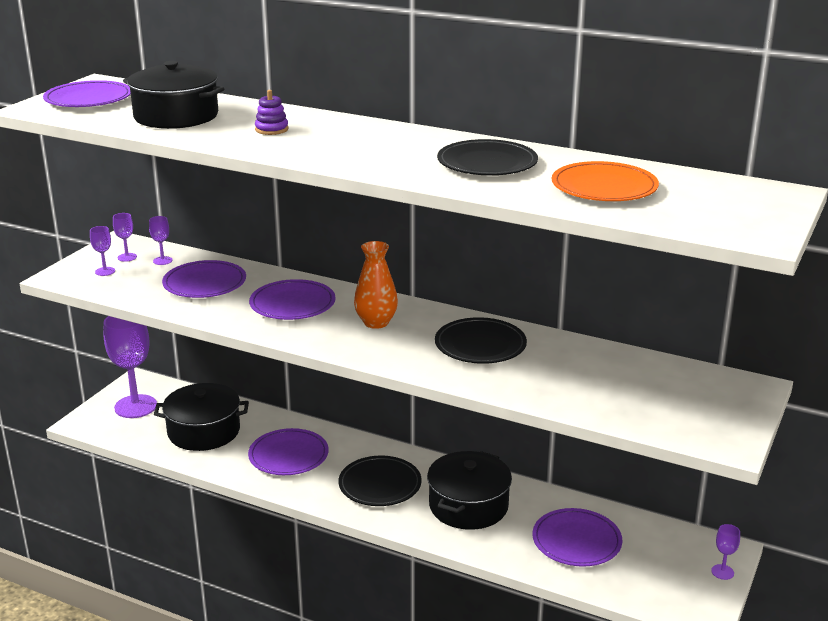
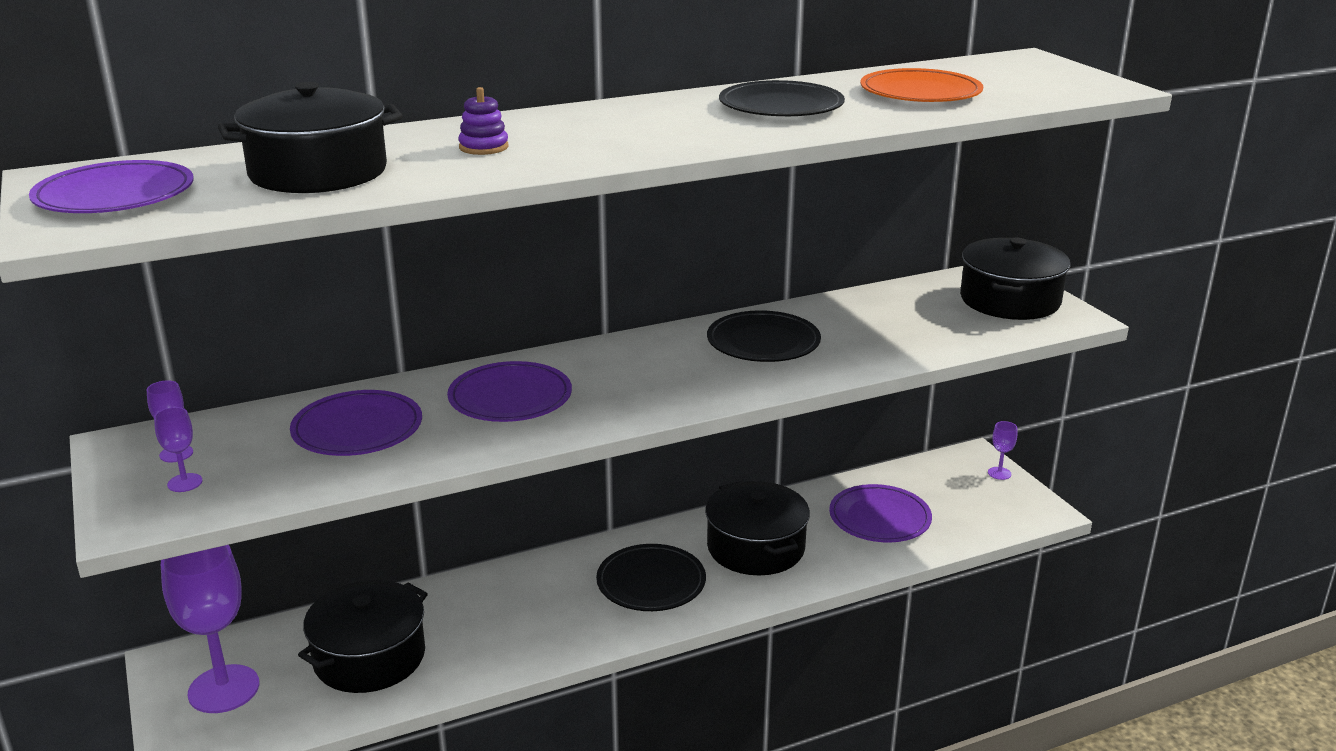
camera: 50 degrees left, 0 degrees up
(162, 261) = (239, 434): purple goblet -> none
(288, 455) = (513, 617): purple plate -> none
(376, 322) = (633, 371): orange vase -> none
(710, 407) = (1010, 300): none -> black pot

